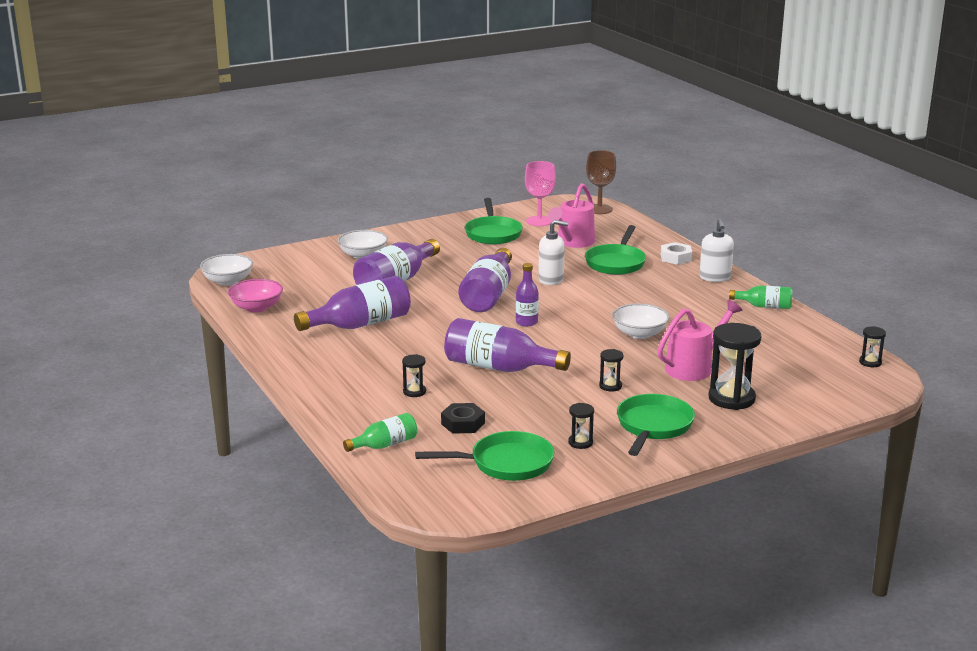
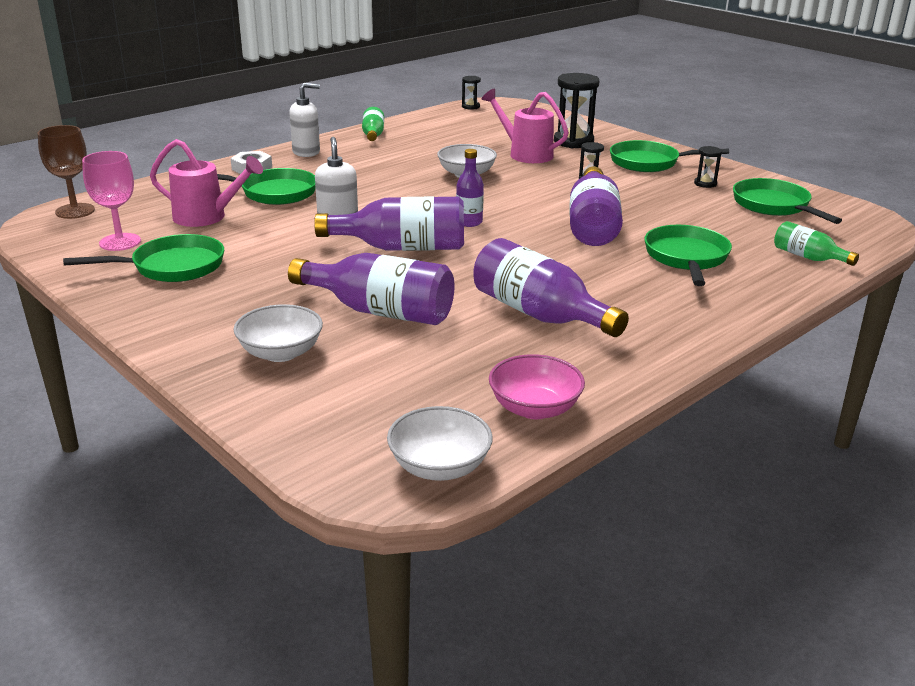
camera: 105 degrees left, 5 degrees up
(414, 392) = (686, 258): black hourglass -> green pan
(463, 423) = (725, 229): black nut -> none

